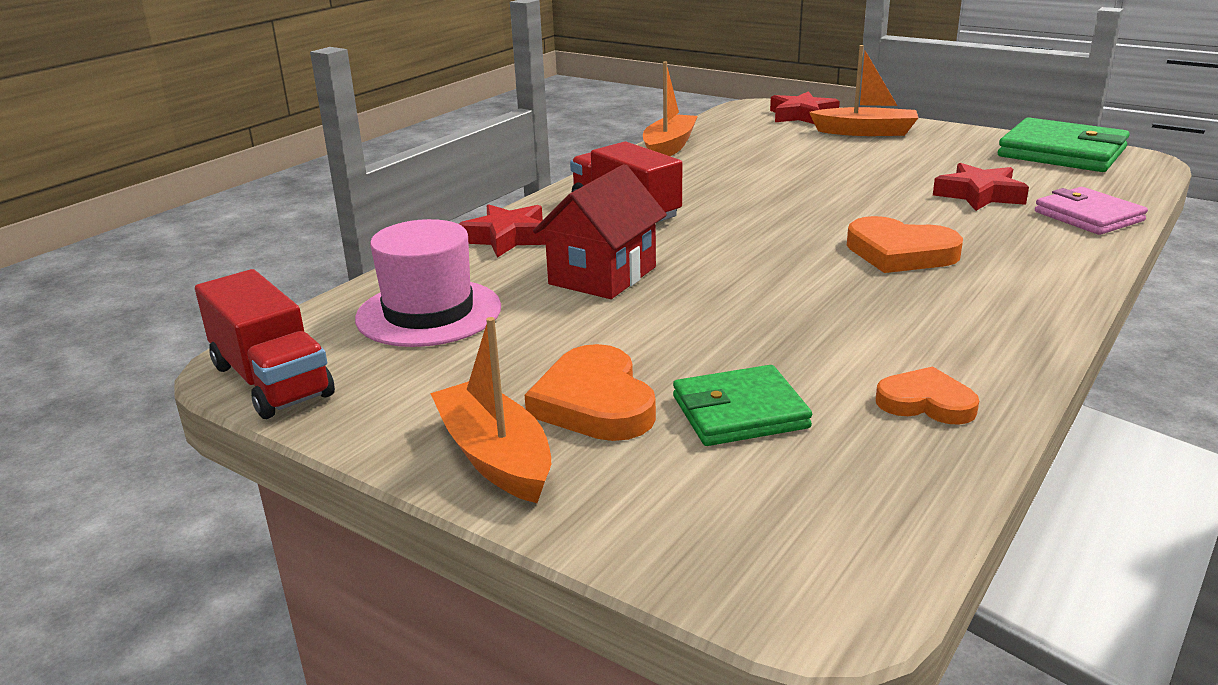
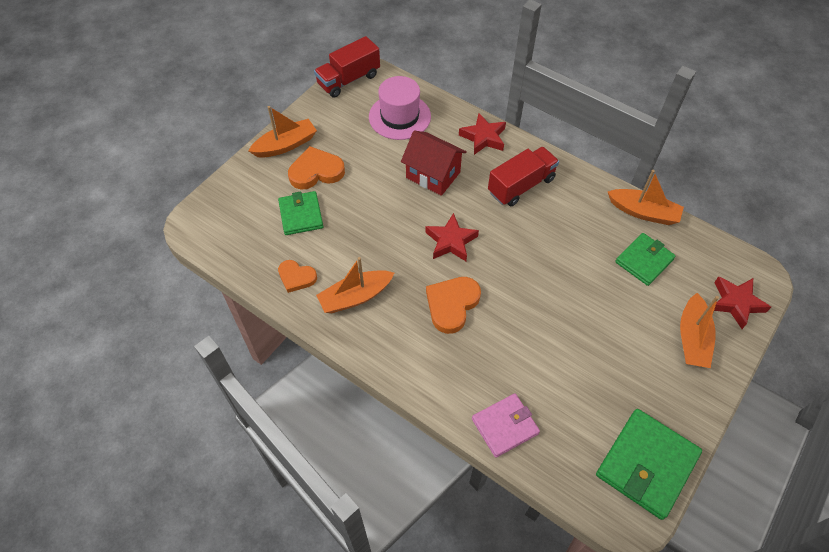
camera: 90 degrees right, 30 degrees up
(754, 148) = (644, 261): none -> green wallet
(926, 402) = (296, 277): orange heart -> orange heart turned 90 degrees clockwise
(936, 333) = (355, 297): none -> orange boat
(979, 195) = (547, 374): red star -> red star (451, 241)

